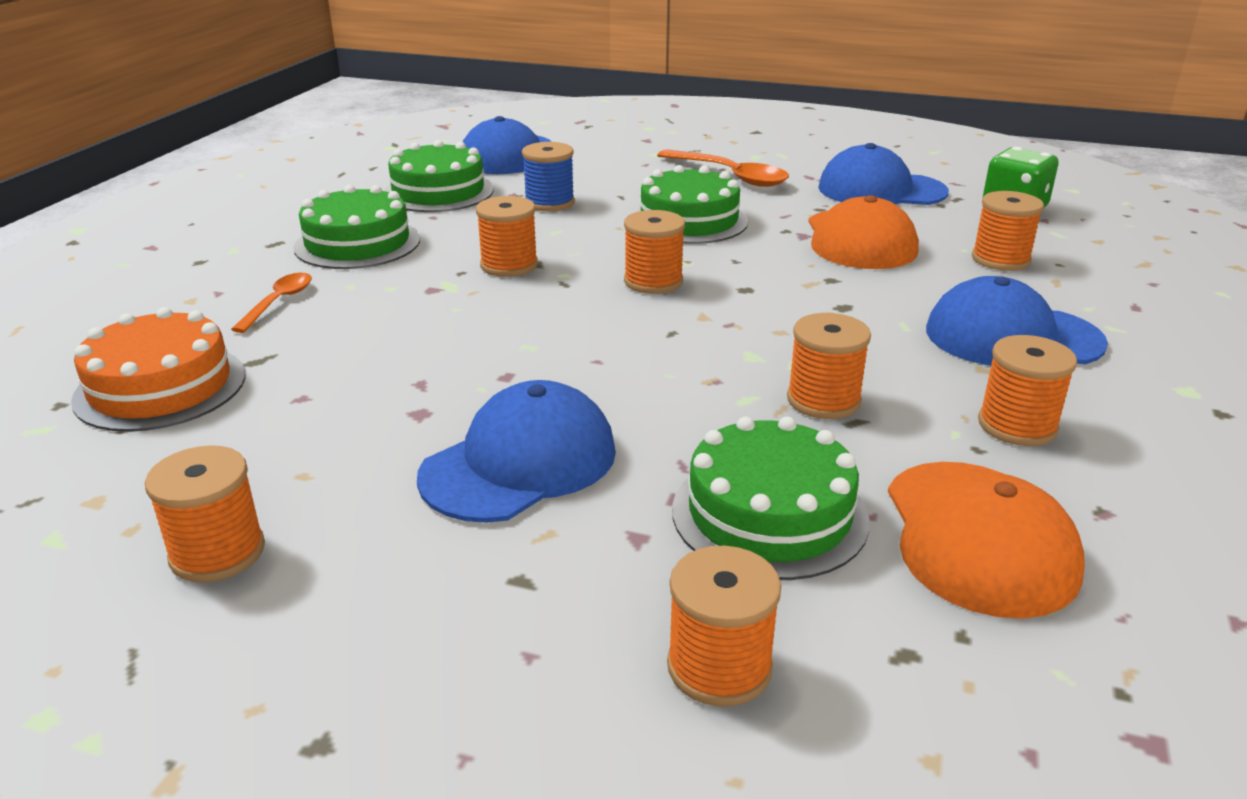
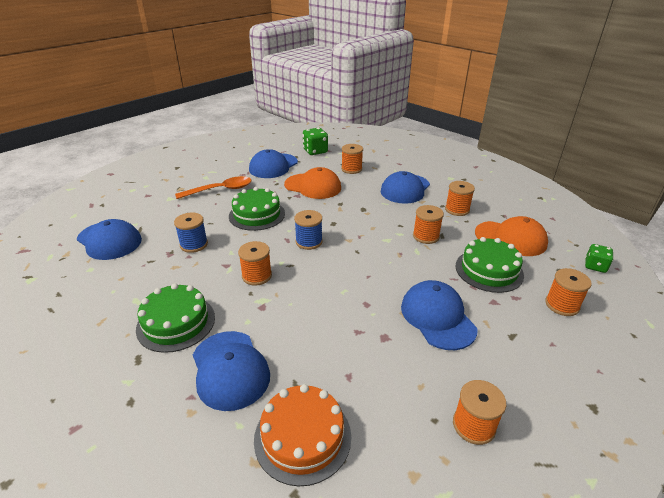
camera: 65 degrees left, 5 degrees up
(278, 303) = (230, 369): orange spoon -> blue cap
(438, 192) = (134, 277): green cake -> none
(653, 281) = (309, 242): orange spool -> blue spool
(1023, 747) = (595, 266): none -> green dice

